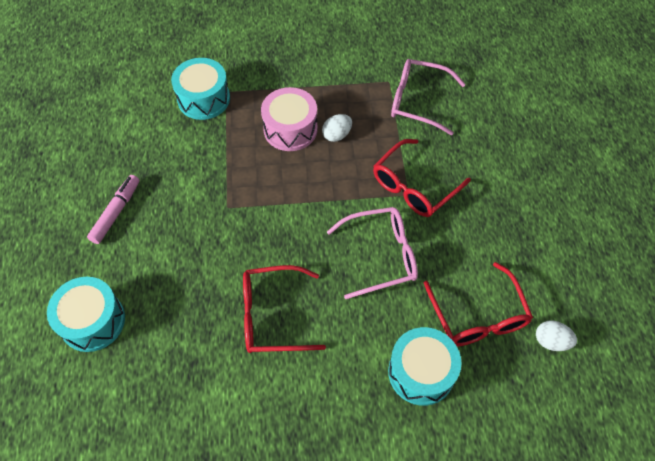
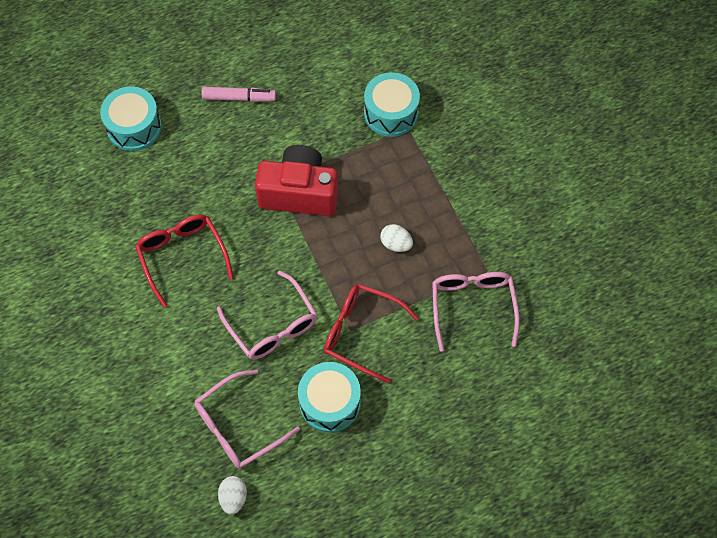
camera: 70 degrees right, 5 degrees up
(250, 192) = (299, 193): none -> red camera
(290, 129) = (386, 200): pink drum -> none
(421, 372) = (168, 392): turquoise drum -> turquoise drum (330, 402)
(478, 316) = (238, 427): red glasses -> pink glasses

